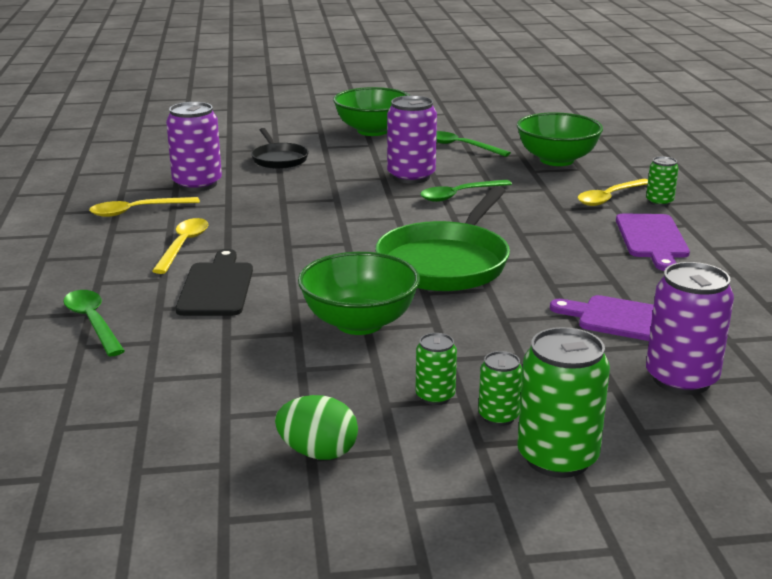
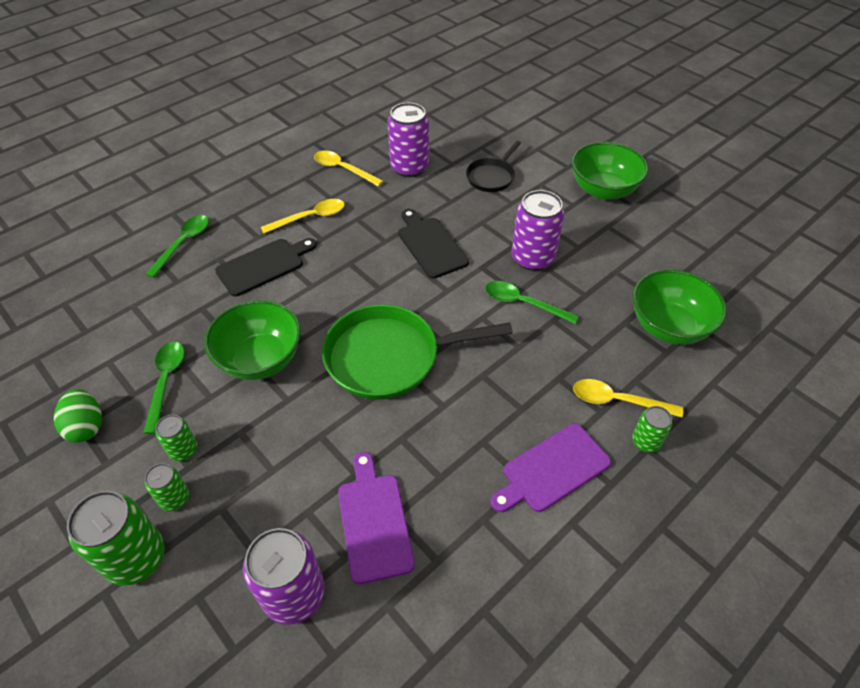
camera: 55 degrees right, 25 degrees up
(326, 207) = (430, 245): none -> black cutting board
(461, 146) = (629, 254): green spoon -> green spoon (166, 382)

